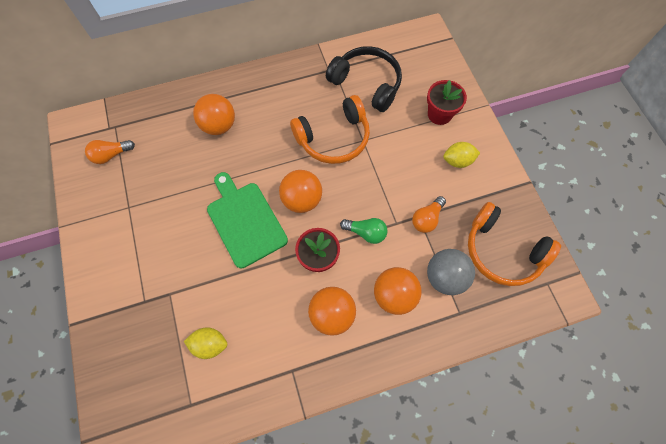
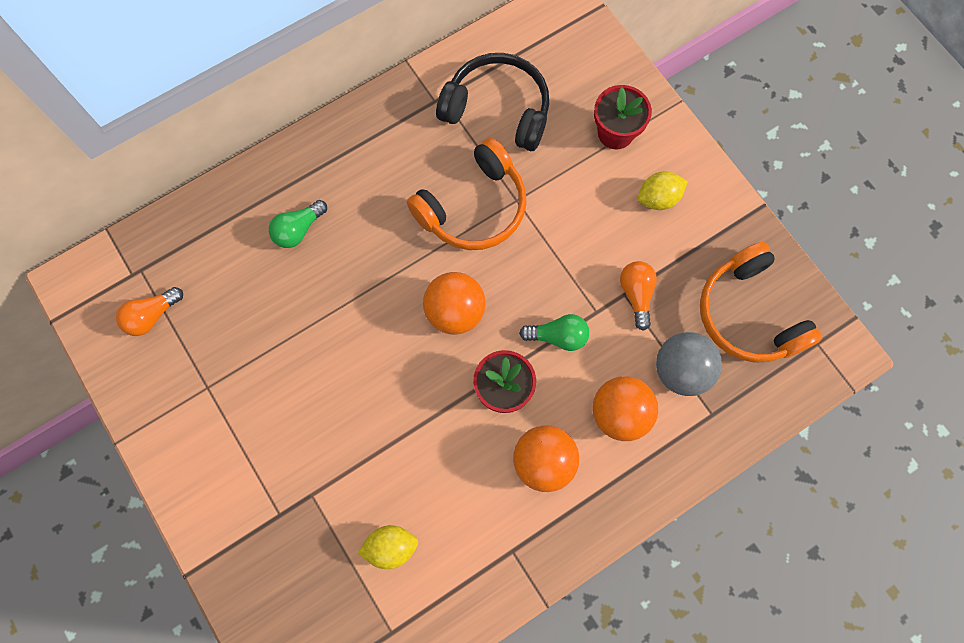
camera: 15 degrees left, 5 degrees up
(219, 126) = (298, 230): orange ball -> green light bulb
(245, 221) = (384, 363): green cutting board -> none
(427, 219) = (636, 295): orange light bulb -> orange light bulb turned 150 degrees clockwise
(502, 251) = (748, 314): orange headphones -> orange headphones turned 45 degrees clockwise

